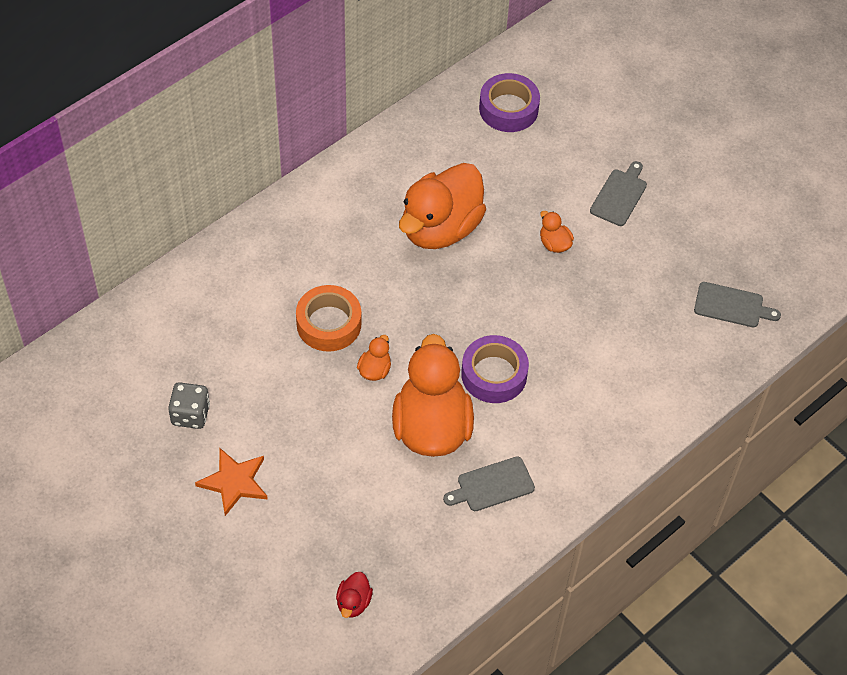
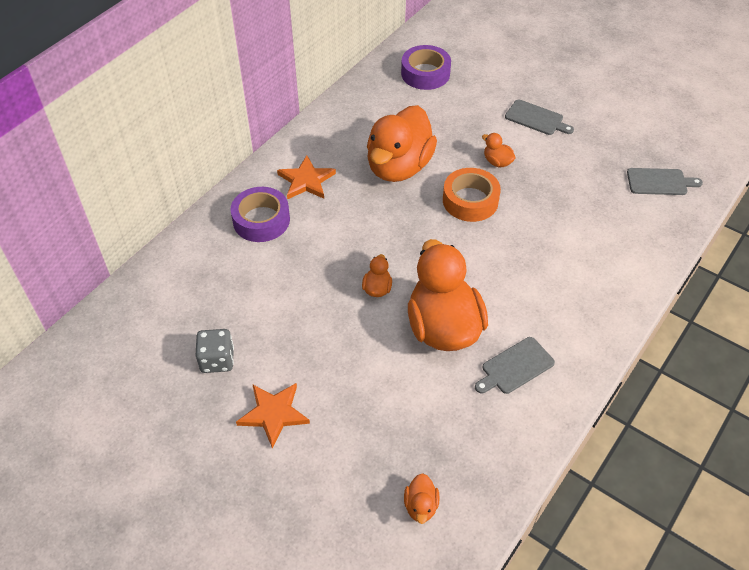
camera: 10 degrees left, 5 degrees down
(329, 324) = (325, 258): orange tape -> orange tape (470, 200)
(332, 225) = (306, 181): none -> orange star
(353, 602) = (421, 506): red duck -> orange duck
(494, 374) = (483, 272): purple tape -> purple tape (261, 220)
(619, 195) = (536, 118): grey cutting board -> grey cutting board turned 105 degrees clockwise

